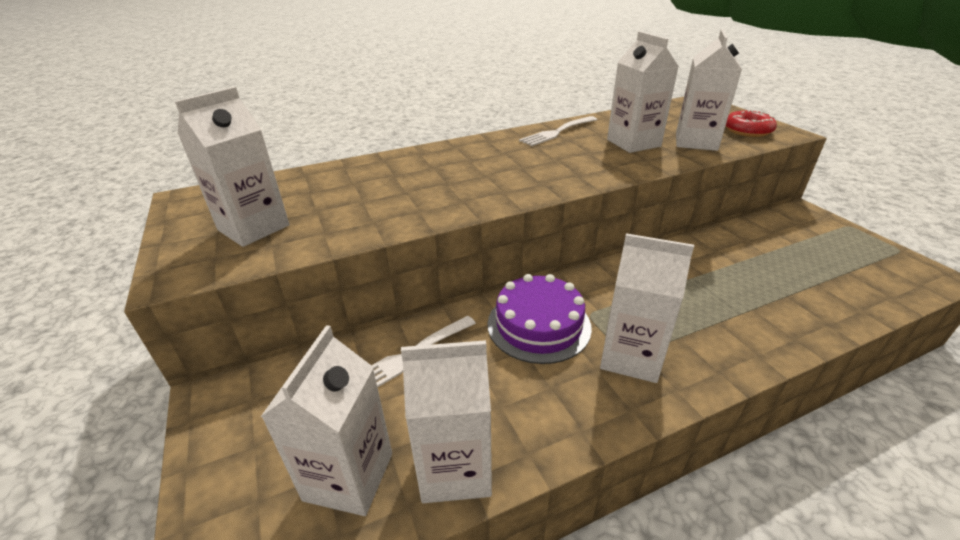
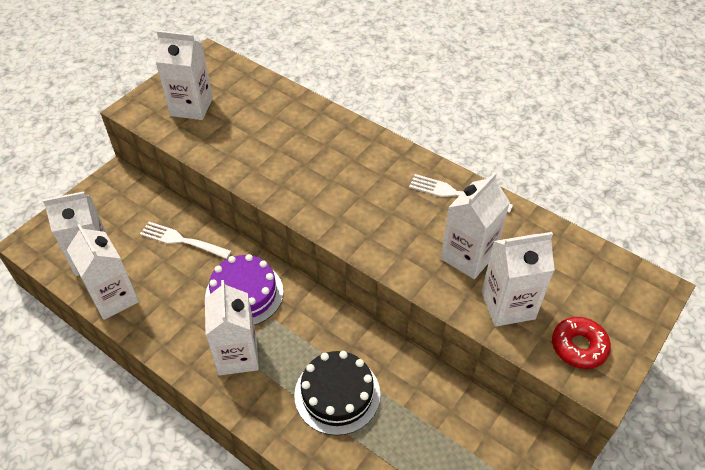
camera: 60 degrees right, 15 degrees up
(711, 297) = (337, 394): none -> black cake

